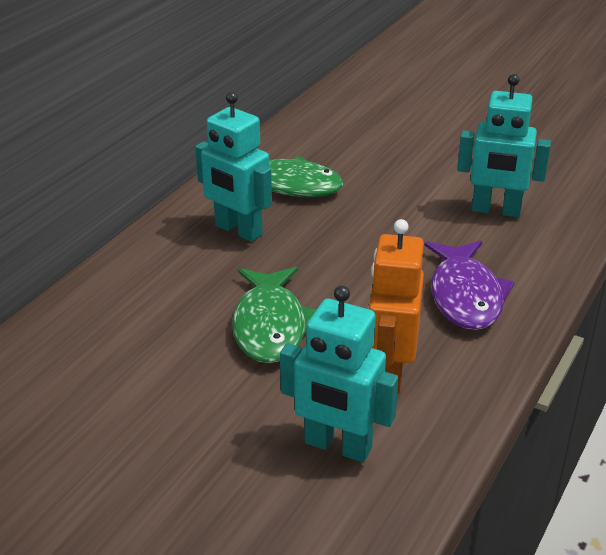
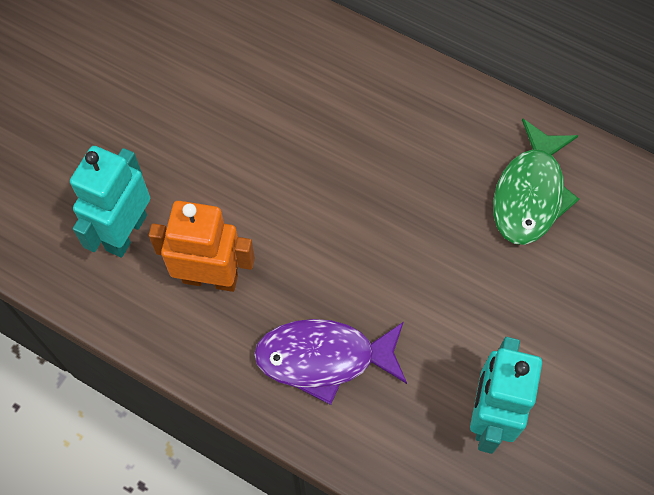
camera: 90 degrees right, 30 degrees up
(238, 230) = (436, 148): turquoise robot -> none
(270, 325) = (281, 181): green fish -> none

